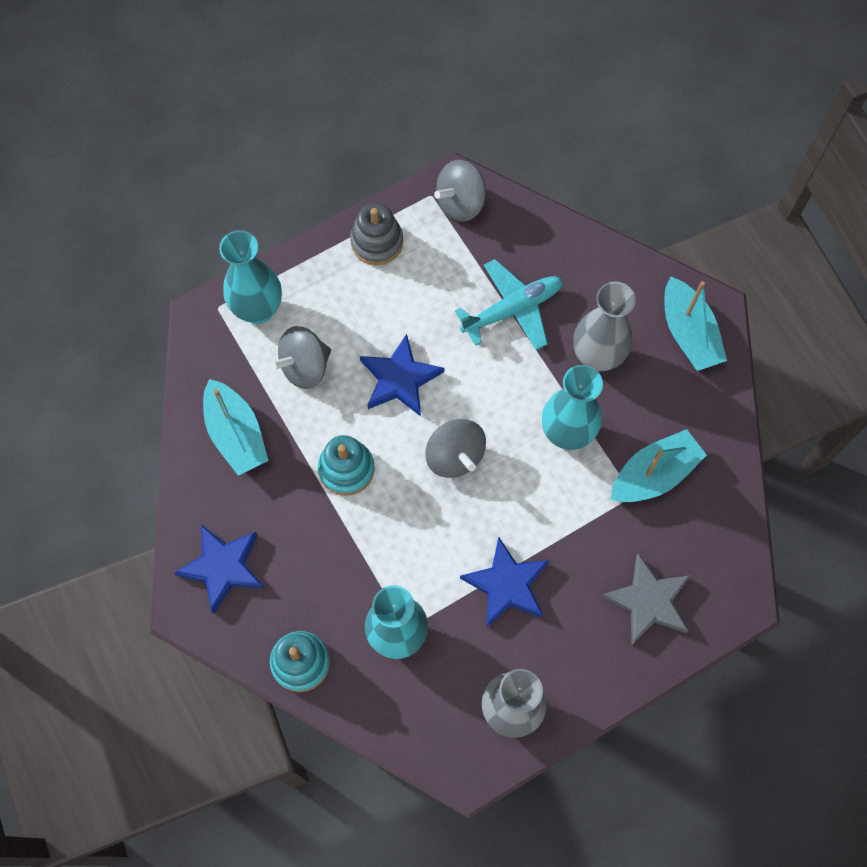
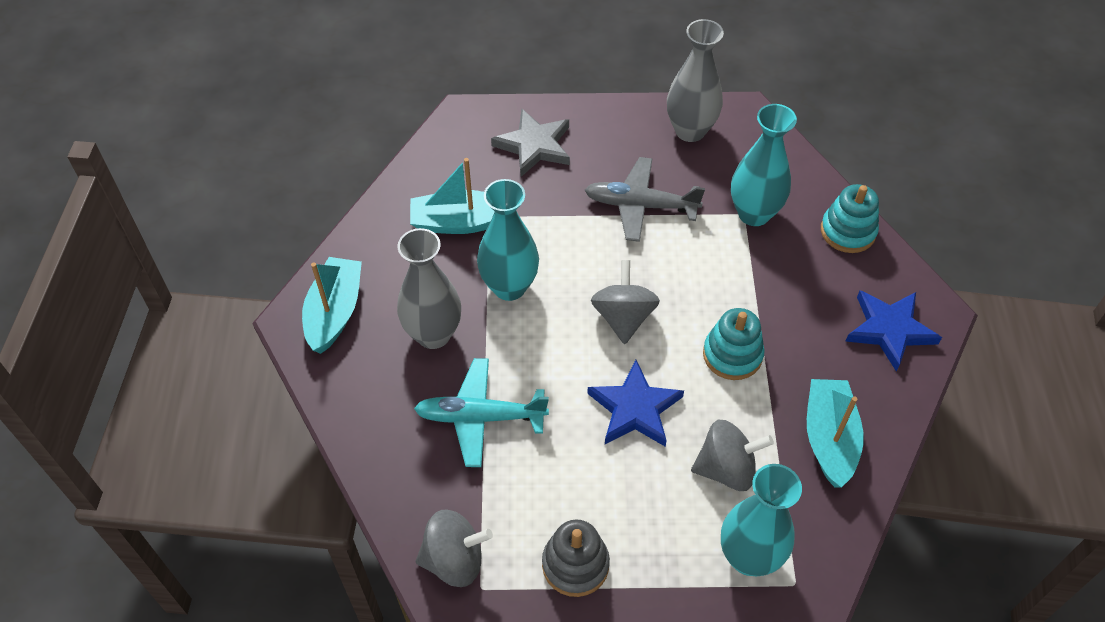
camera: 150 degrees left, 15 degrees down
(507, 584) = (640, 205): blue star -> grey plane

